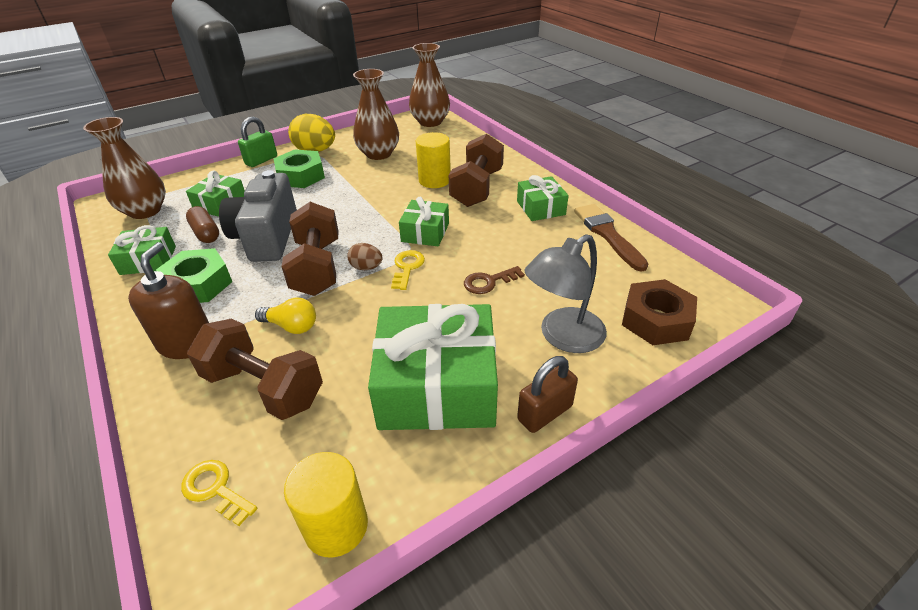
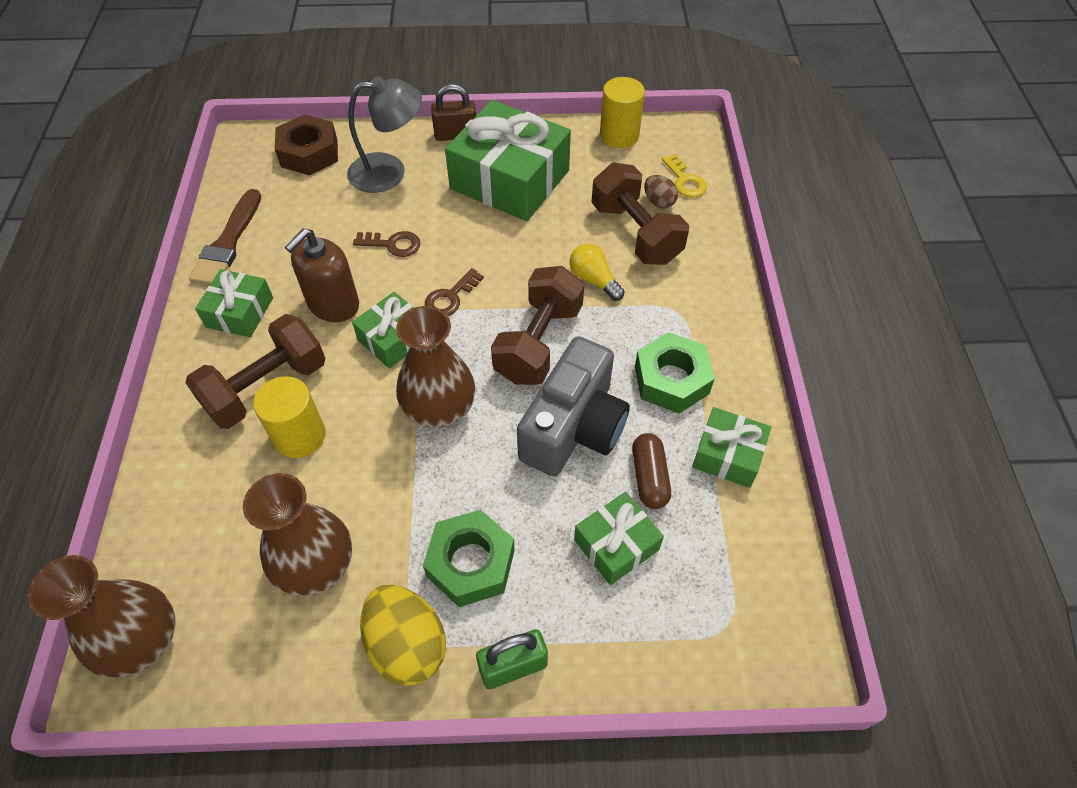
camera: 150 degrees left, 15 degrees up
(145, 211) = (732, 590): brown vase -> brown vase (439, 408)
(187, 343) = (692, 304): brown soap dispenser -> brown soap dispenser (333, 304)
(366, 267) = (489, 317): brown egg -> brown egg (659, 202)
(407, 267) = (450, 297): yellow key -> brown key

